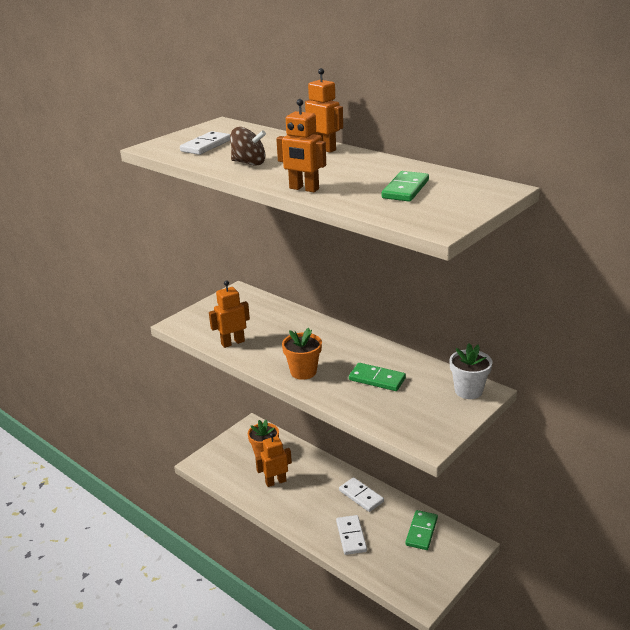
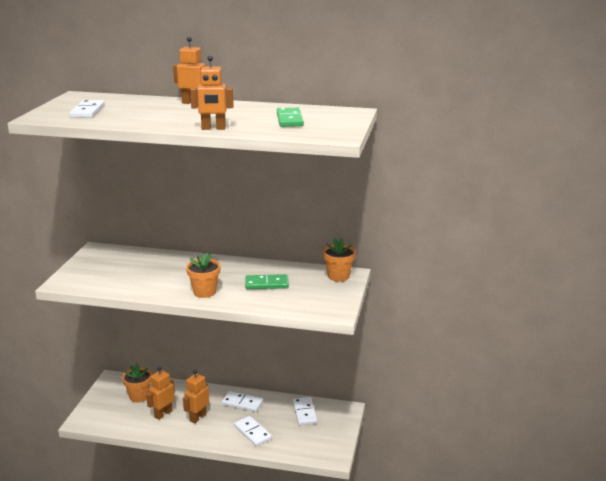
camera: 30 degrees left, 5 degrees down
(232, 343) = (125, 286): orange robot -> orange robot (198, 417)
(249, 163) = (144, 118): brown spinning top -> none
(421, 531) = (304, 412): green domino -> white domino
(468, 391) = (338, 276): white flower pot -> orange flower pot

